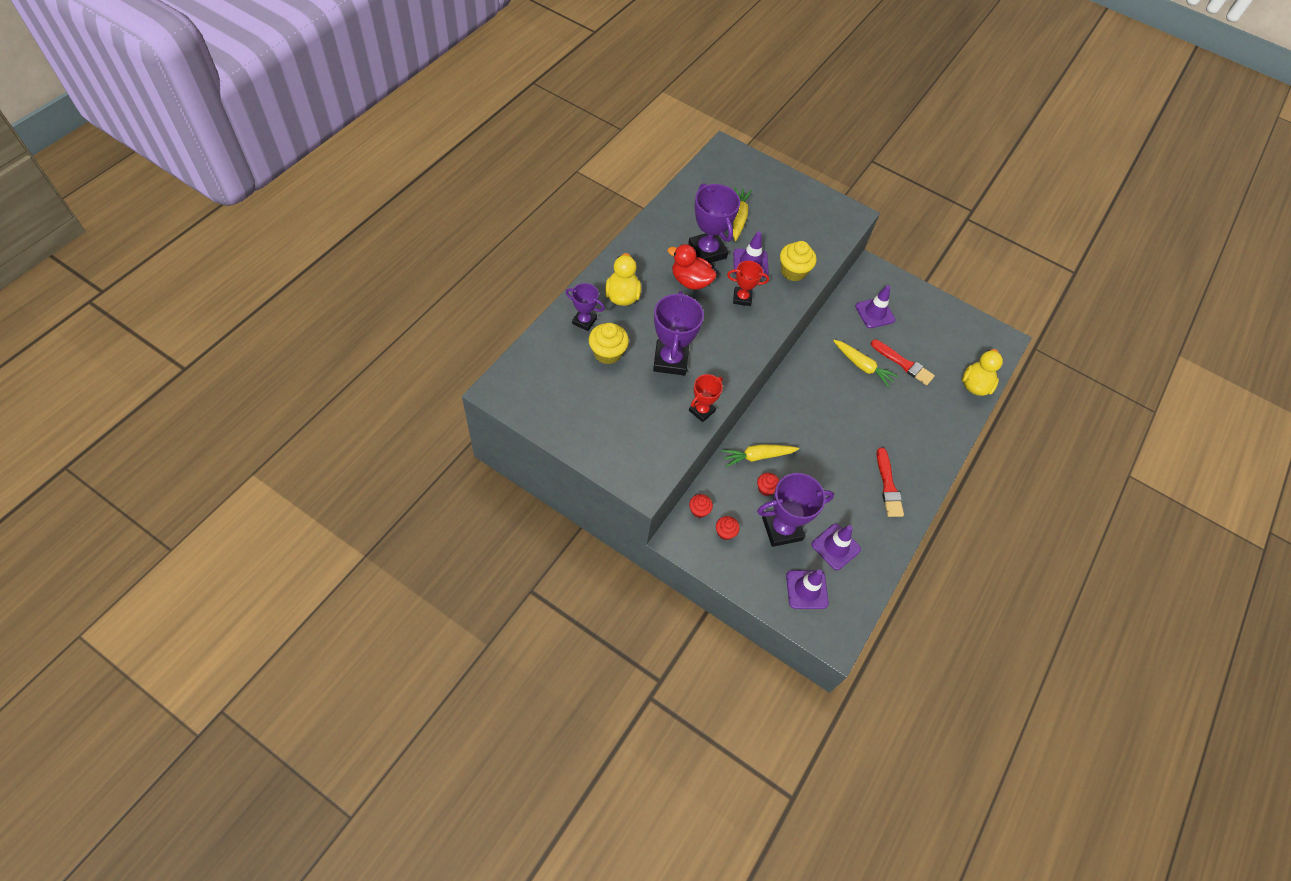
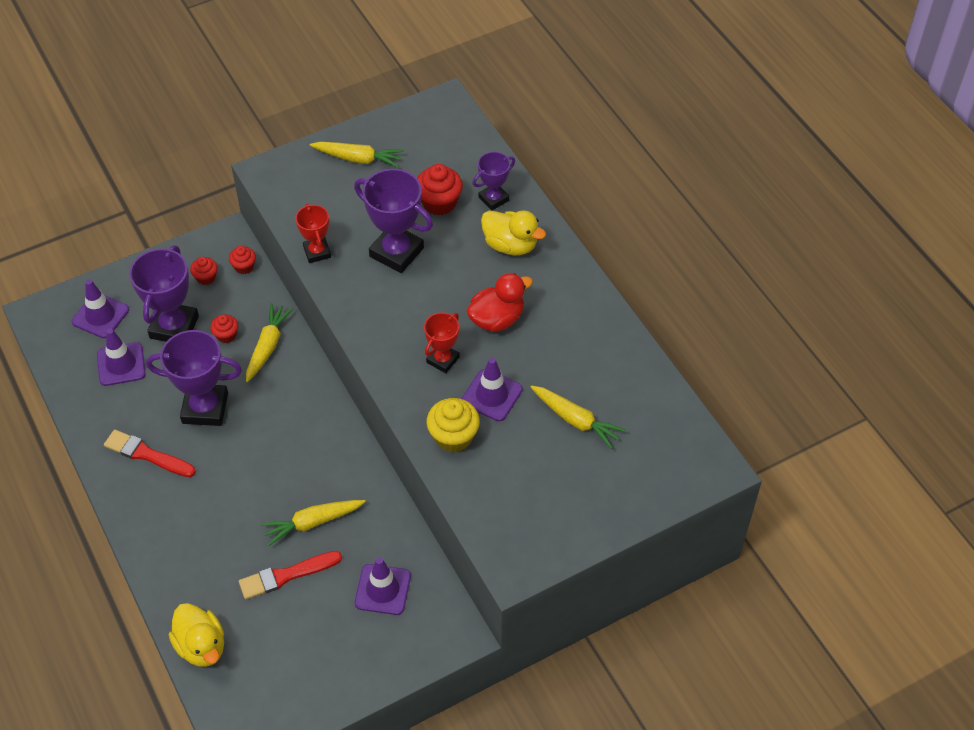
camera: 125 degrees right, 5 degrees down
(593, 426) = (358, 159): none -> yellow carrot
(607, 353) = (439, 203): yellow cupcake -> red cupcake
(707, 251) = (535, 357): purple trophy -> purple trophy (205, 408)

